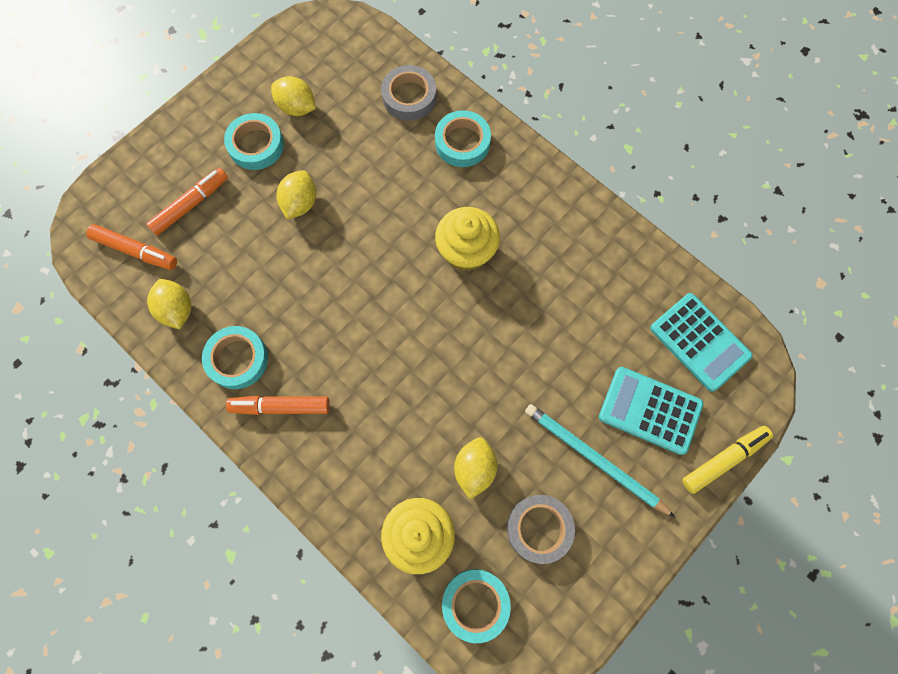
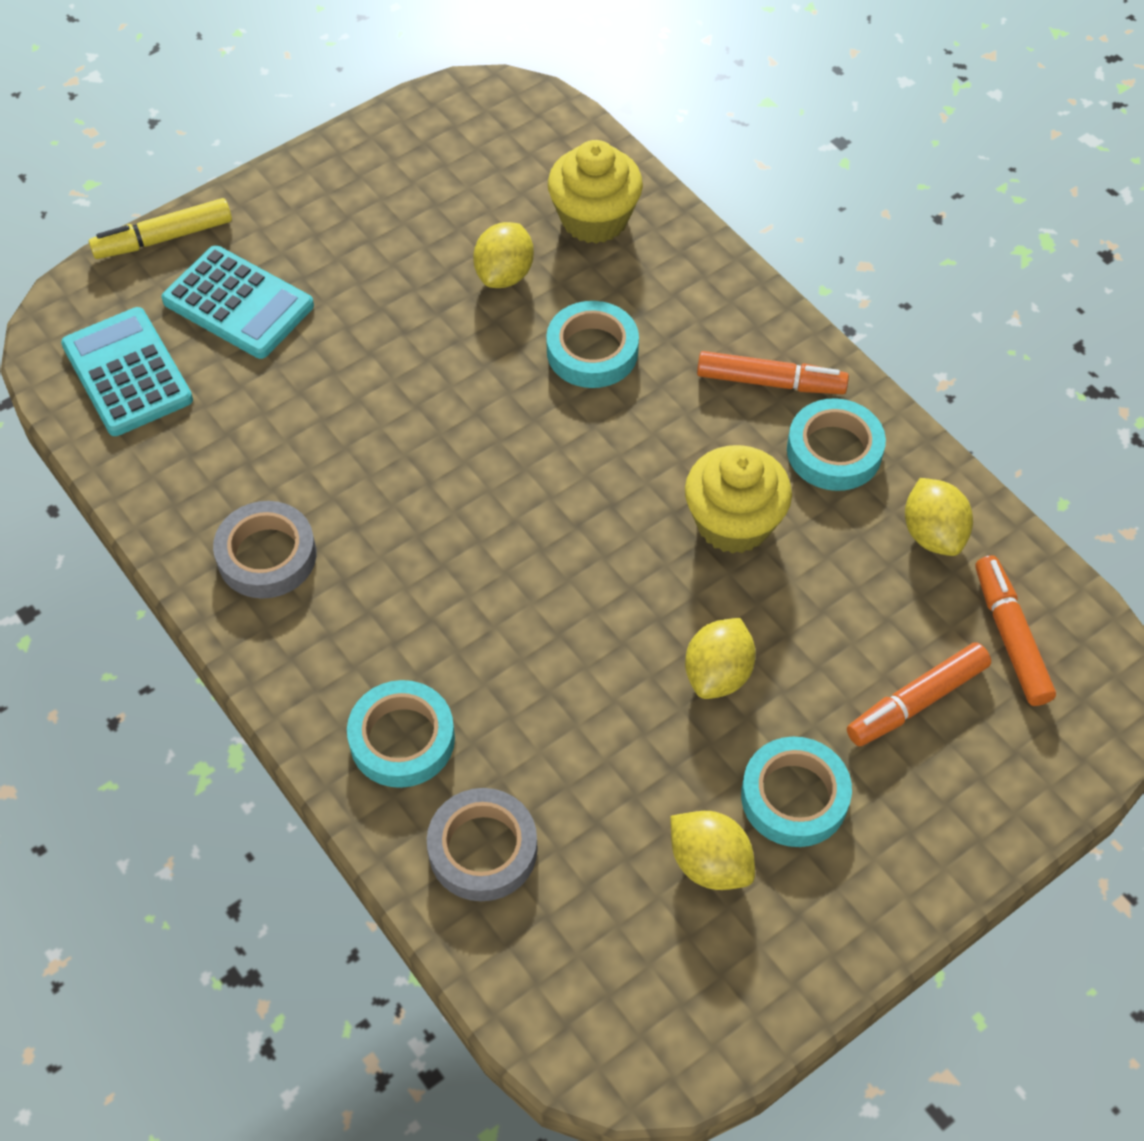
camera: 170 degrees left, 15 degrees down
(135, 251) = (1010, 636): orange marker -> orange marker turned 45 degrees clockwise
(466, 251) = (443, 551): yellow cupcake -> yellow cupcake (733, 522)
(475, 604) = (537, 148): turquoise tape -> turquoise tape (592, 351)
(539, 529) = (436, 204): grey tape -> grey tape (267, 556)
(594, 459) = (337, 263): turquoise pencil -> none

